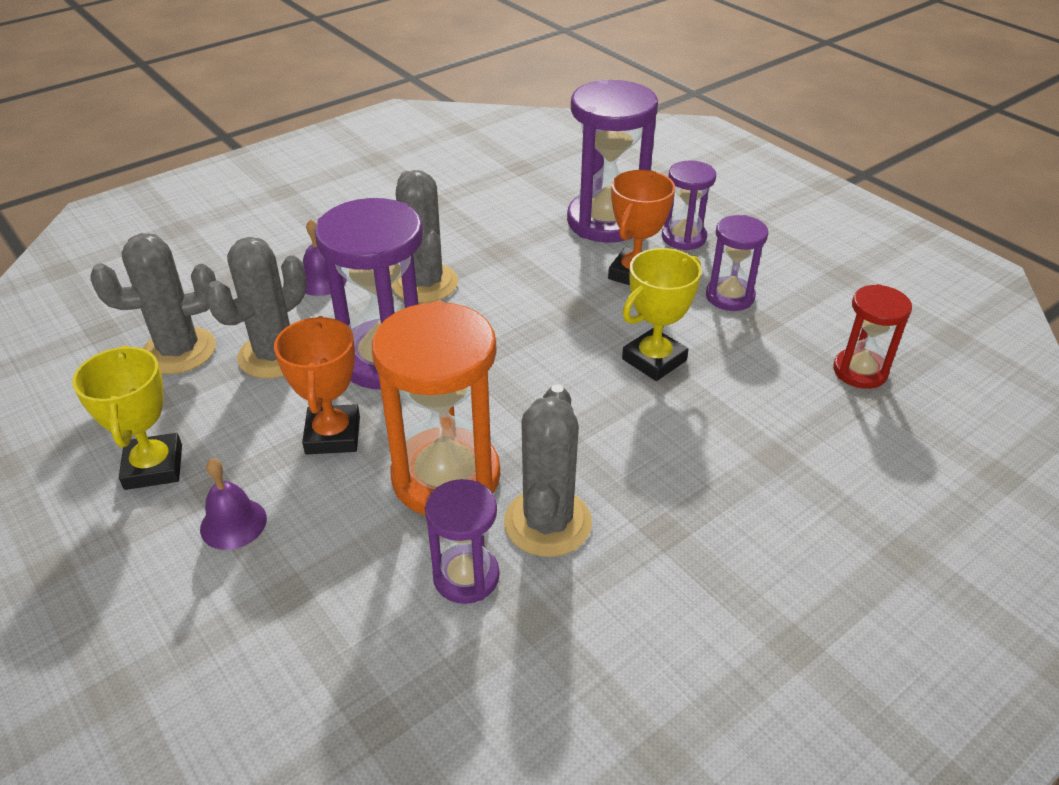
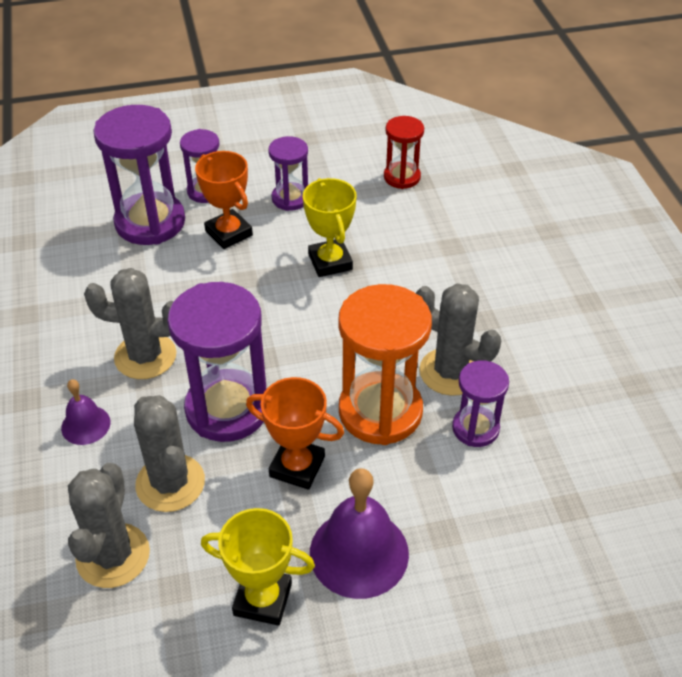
camera: 65 degrees left, 5 degrees up
(233, 523) = (359, 553): purple bell -> purple bell, size x1.84

